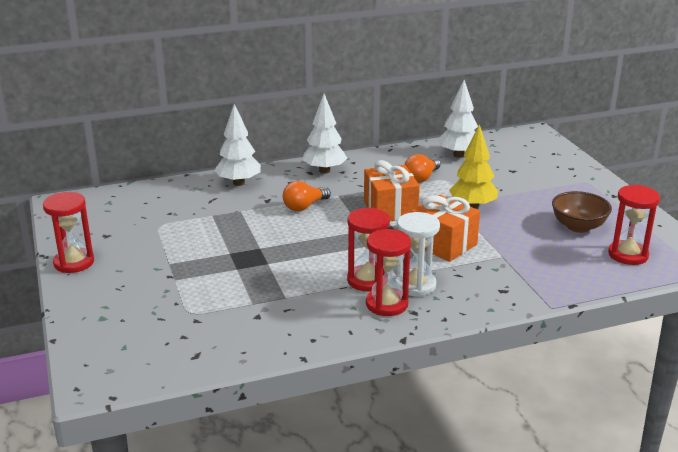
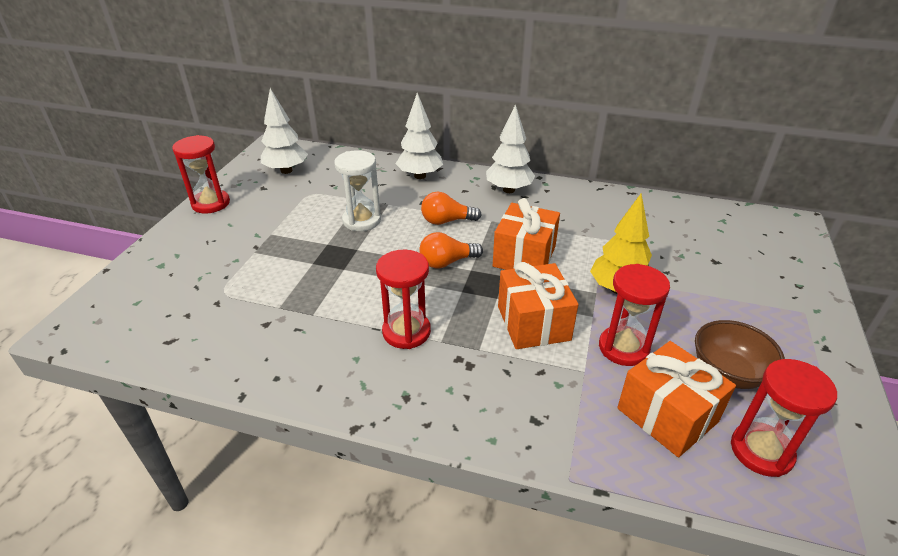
camera: 35 degrees right, 10 degrees up
(386, 304) = (391, 371): red hourglass -> red hourglass (623, 348)
(415, 285) = (446, 362): white hourglass -> white hourglass (361, 220)
(421, 178) = (597, 232): orange light bulb -> orange light bulb (447, 262)
(458, 155) = (668, 219): white tree -> white tree (286, 171)
(568, 258) = (667, 415): none -> orange gift

